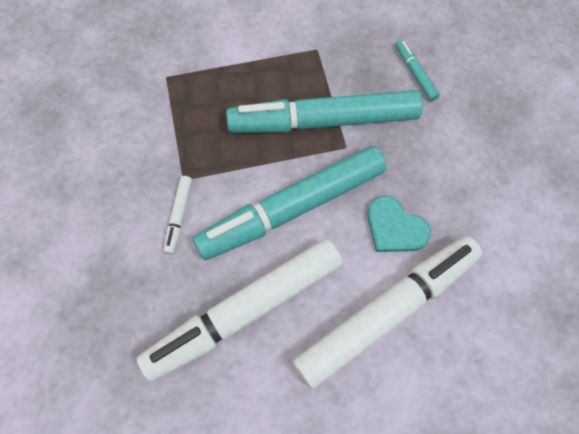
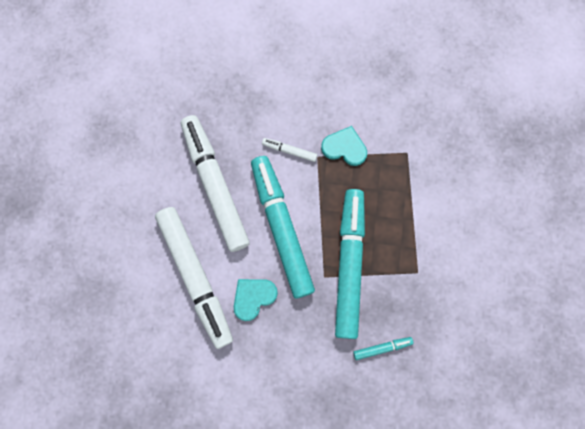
camera: 100 degrees right, 10 degrees up
(167, 148) = (344, 147): none -> turquoise heart

